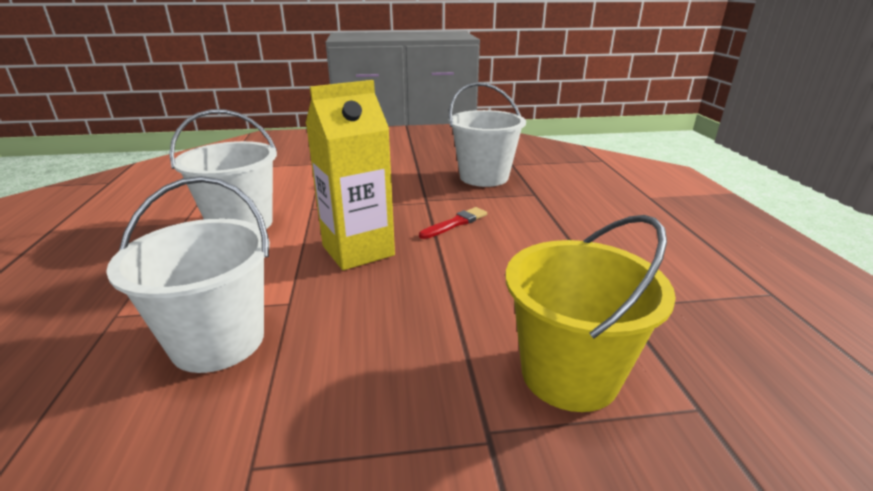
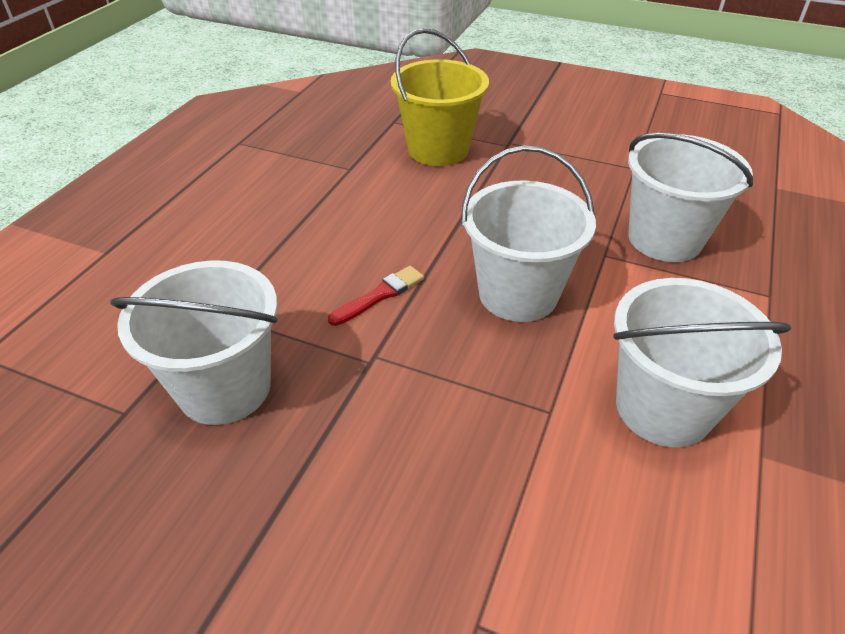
camera: 150 degrees left, 15 degrees up
(358, 250) = (518, 294): yellow carton -> white bucket
(455, 223) = (379, 295): red brush -> red brush turned 150 degrees clockwise

